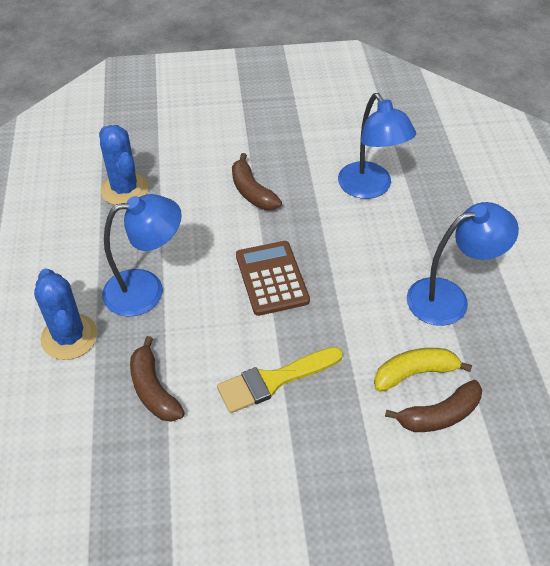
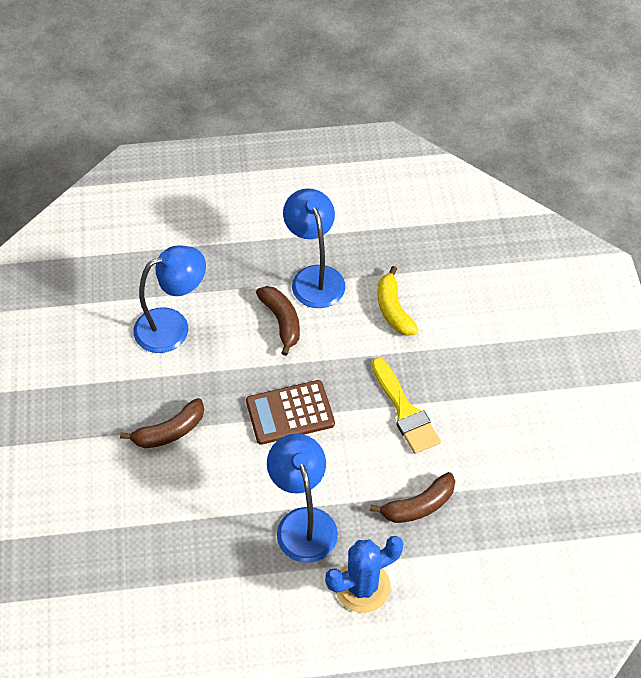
camera: 90 degrees left, 5 degrees up
(125, 189) = (156, 559): blue cactus -> none
(439, 415) = (432, 297): brown banana -> brown banana (282, 321)

